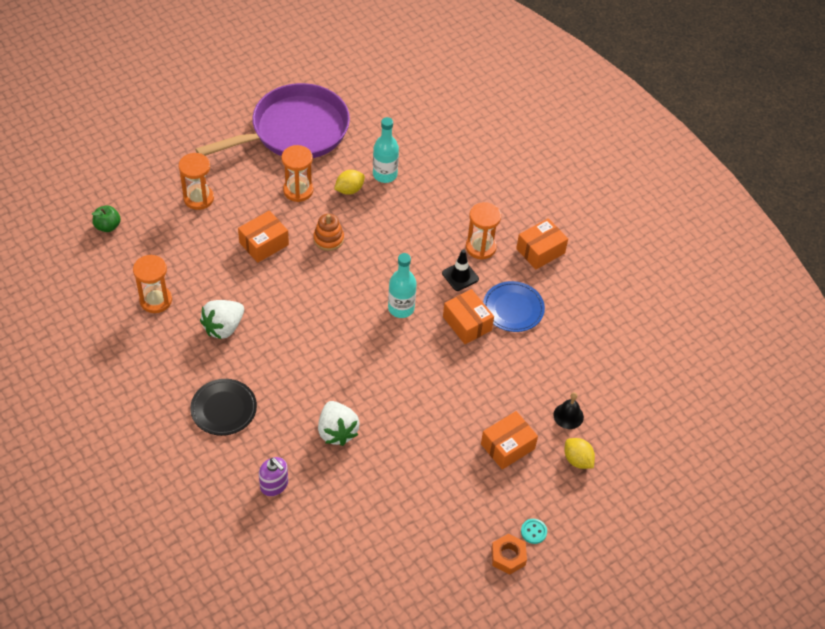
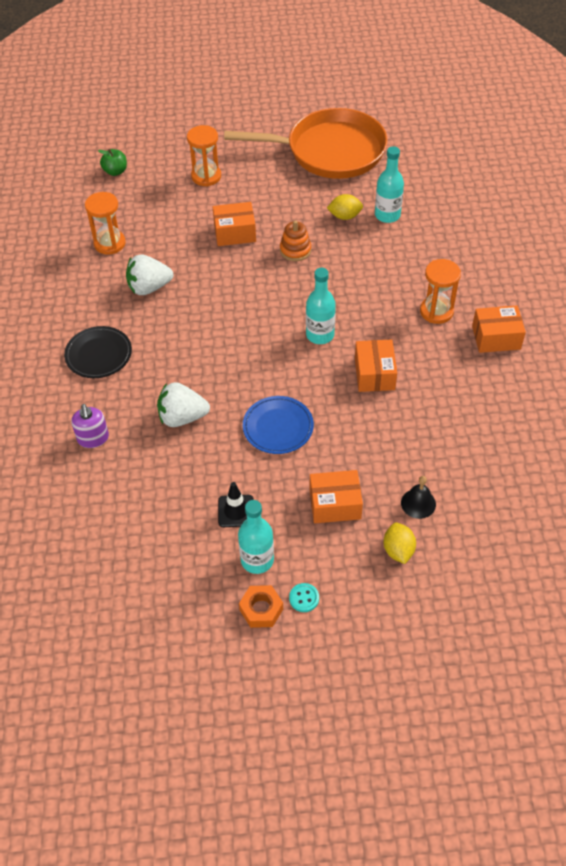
camera: 35 degrees right, 0 degrees up
(294, 131) = (330, 151): purple pan -> orange pan
(298, 190) = (297, 200): orange hourglass -> none
(337, 431) = (182, 417): white strawberry -> white strawberry turned 75 degrees clockwise
(460, 276) = (397, 329): black traffic cone -> black traffic cone (236, 511)
(479, 520) = (257, 560): none -> turquoise bottle
(513, 309) = (430, 379): blue plate -> blue plate (278, 427)

